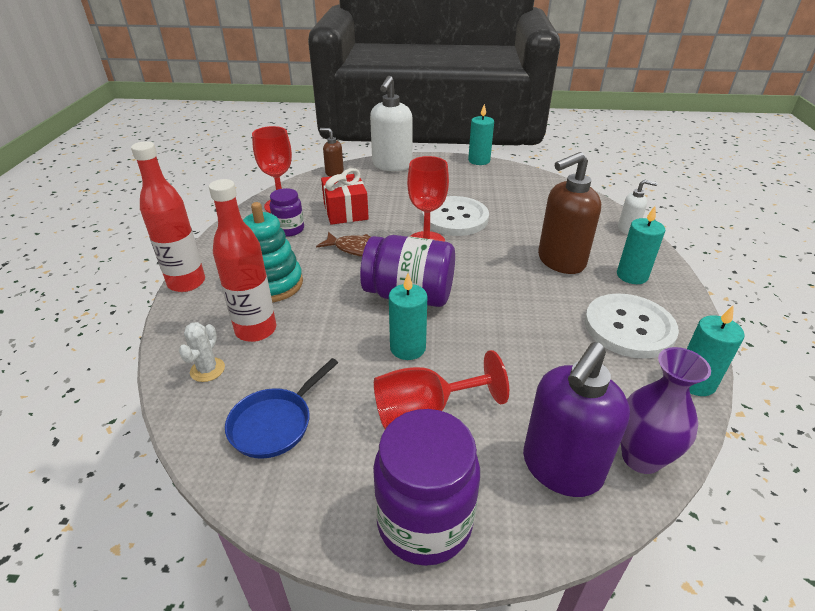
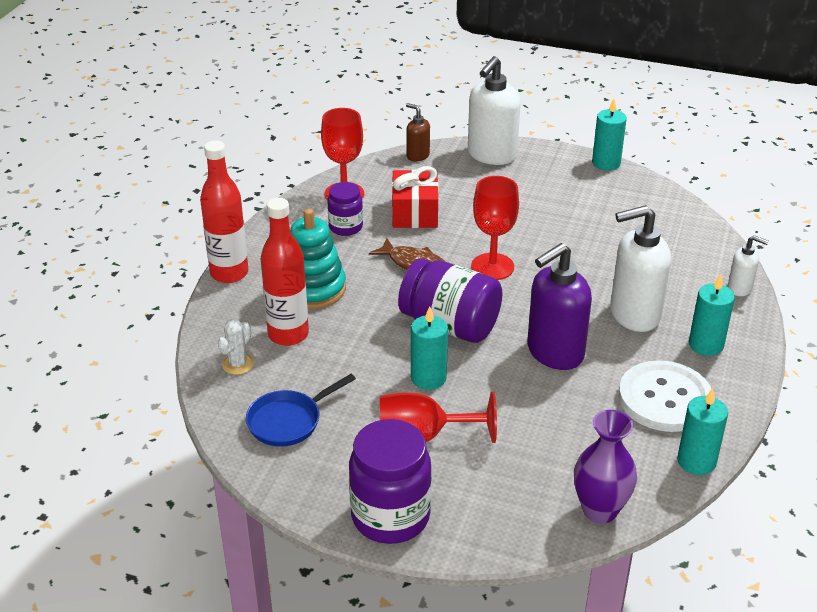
camera: 15 degrees right, 0 degrees up
(455, 218) = (538, 241): white button -> none
(560, 261) = (634, 314): brown soap dispenser -> white soap dispenser
(561, 468) = (523, 504): purple soap dispenser -> purple soap dispenser (554, 353)

